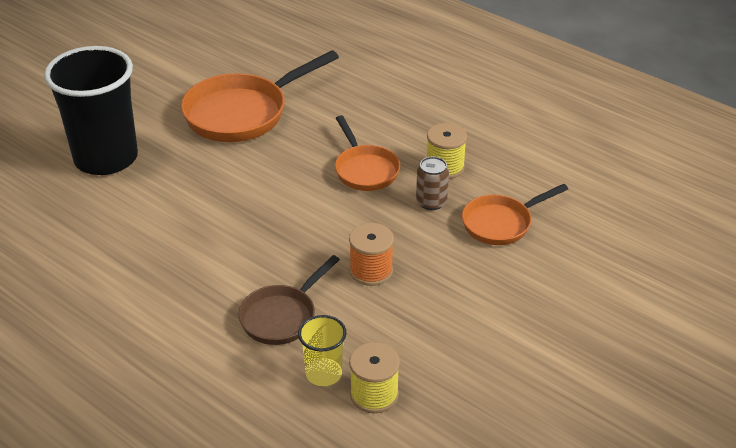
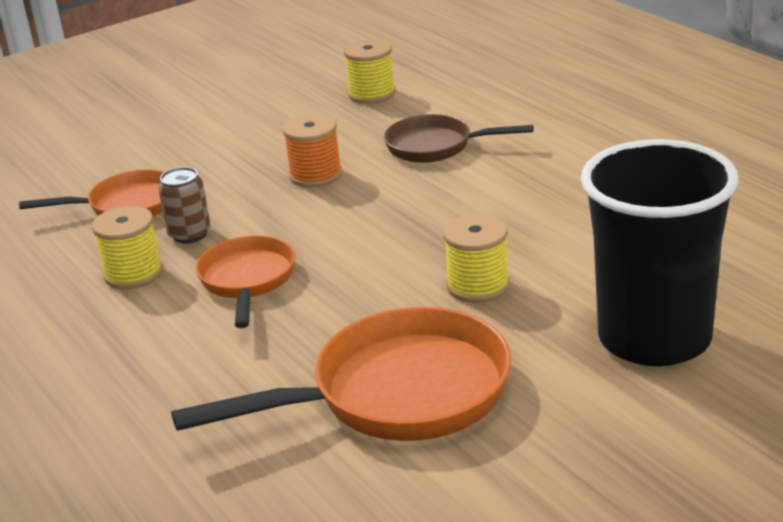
camera: 160 degrees left, 10 degrees down
(214, 182) = (478, 286): none -> yellow spool
(282, 316) = (436, 146): brown pan -> brown pan turned 135 degrees counterclockwise
(323, 373) = (412, 108): yellow cup -> none

